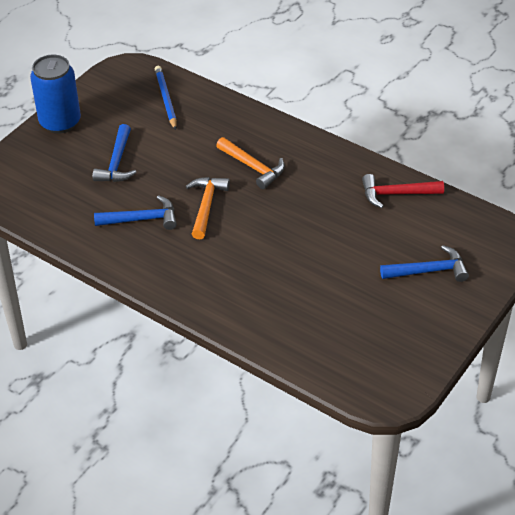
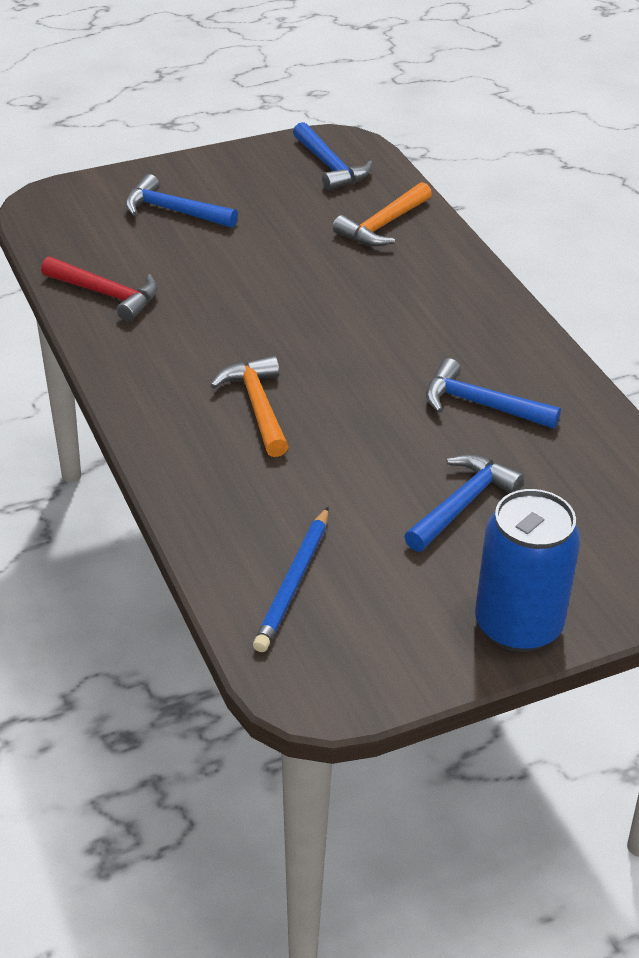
camera: 150 degrees left, 5 degrees down
(206, 206) = (374, 384): orange hammer -> orange hammer (383, 225)
(374, 364) = (330, 166): none -> blue hammer

